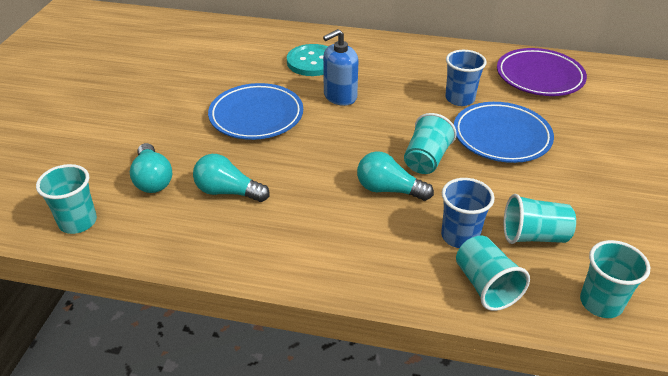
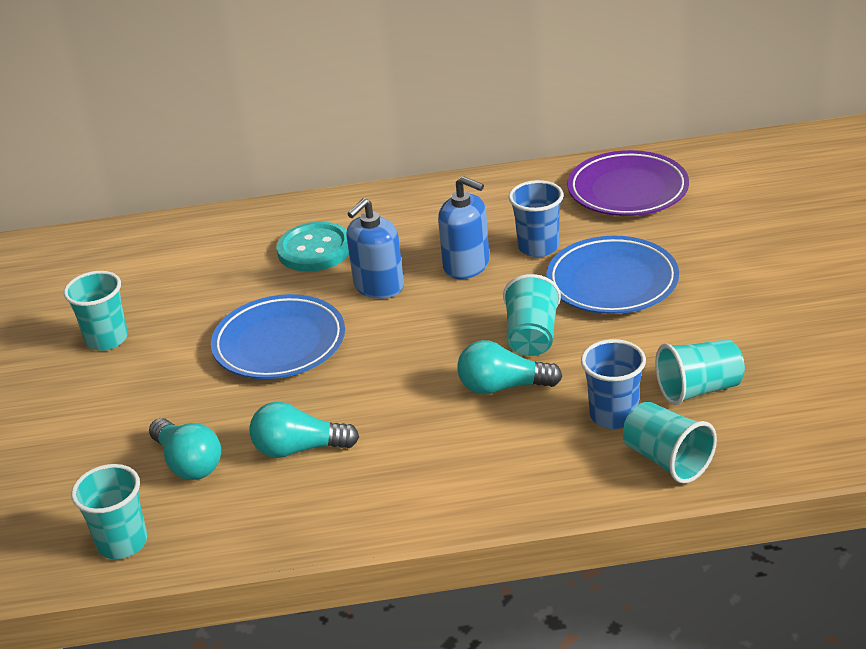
camera: 15 degrees left, 5 degrees down
(405, 98) = (466, 265): none -> blue soap dispenser
(601, 303) = (799, 439): turquoise cup -> turquoise cup (107, 339)

